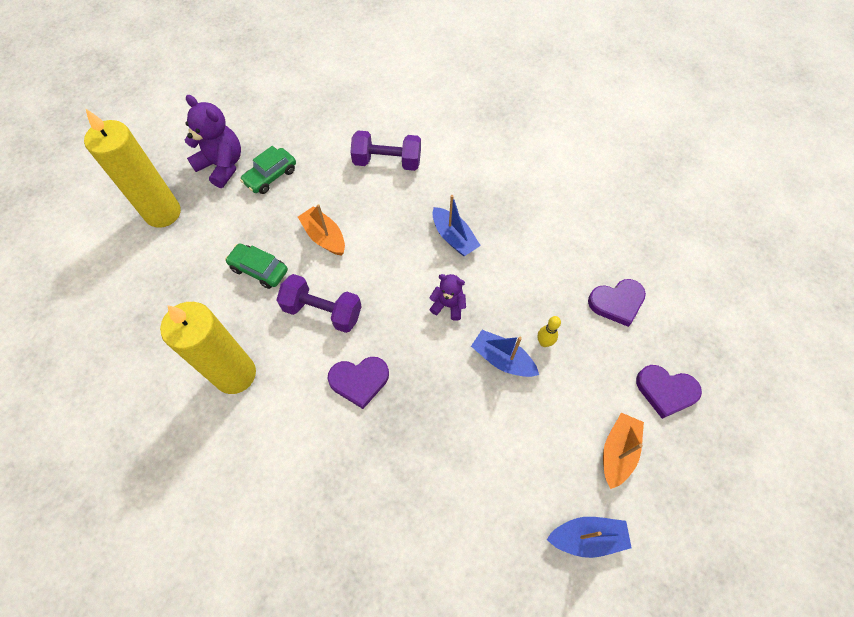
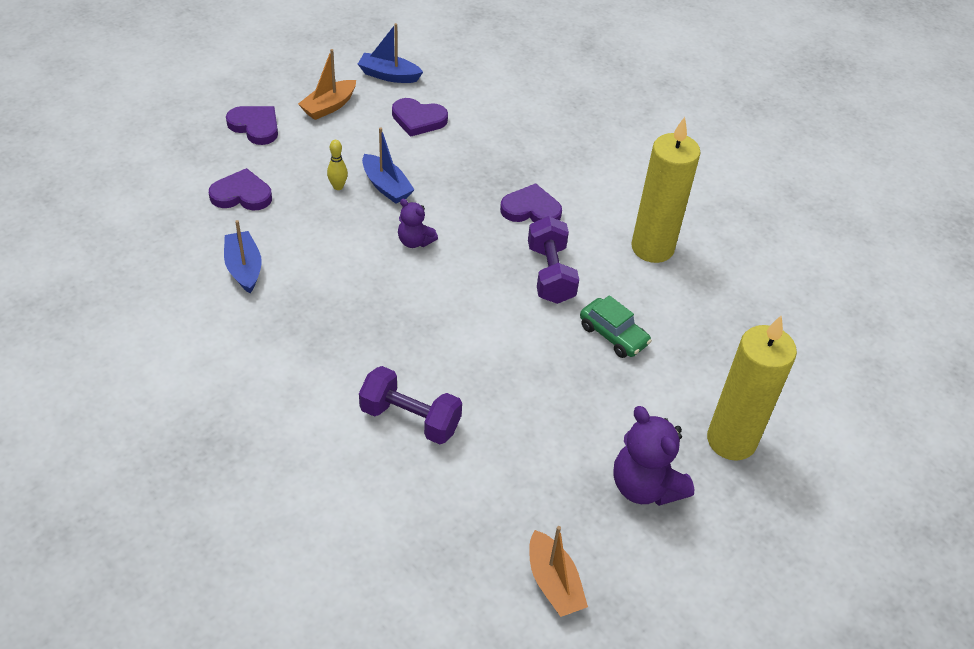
camera: 165 degrees left, 15 degrees down
(270, 176) = (578, 448): green car -> none
(322, 311) = (550, 274): purple dumbbell -> purple dumbbell turned 45 degrees clockwise
(324, 237) = (526, 348): orange boat -> orange boat (553, 583)
(454, 237) = (373, 301): blue boat -> blue boat (244, 268)
(517, 470) = (418, 119): none -> purple heart

